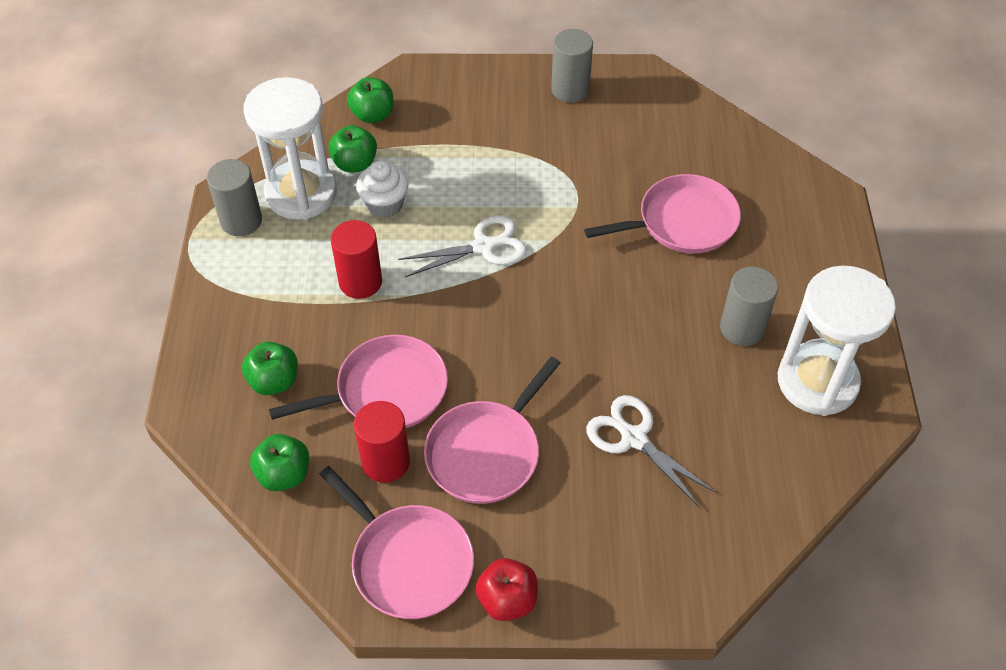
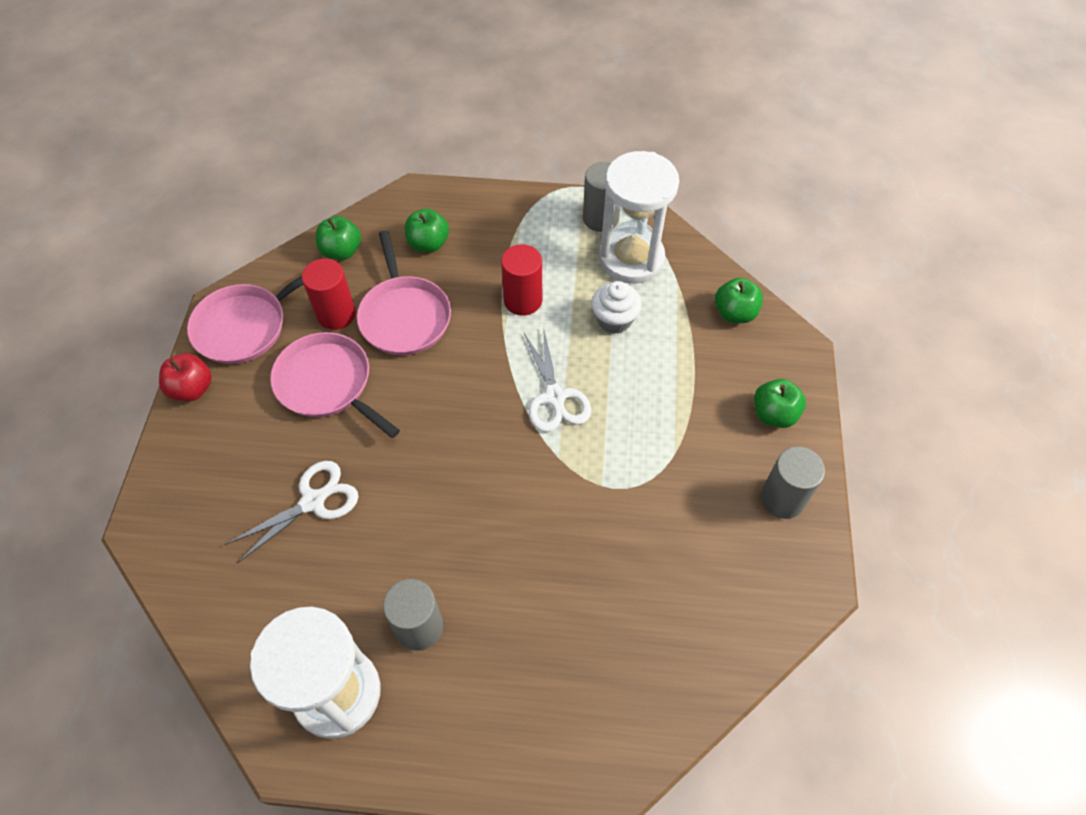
camera: 95 degrees right, 5 degrees up
(355, 164) = (667, 298): green apple -> green apple (774, 414)
(682, 222) = (572, 590): pink pan -> none

